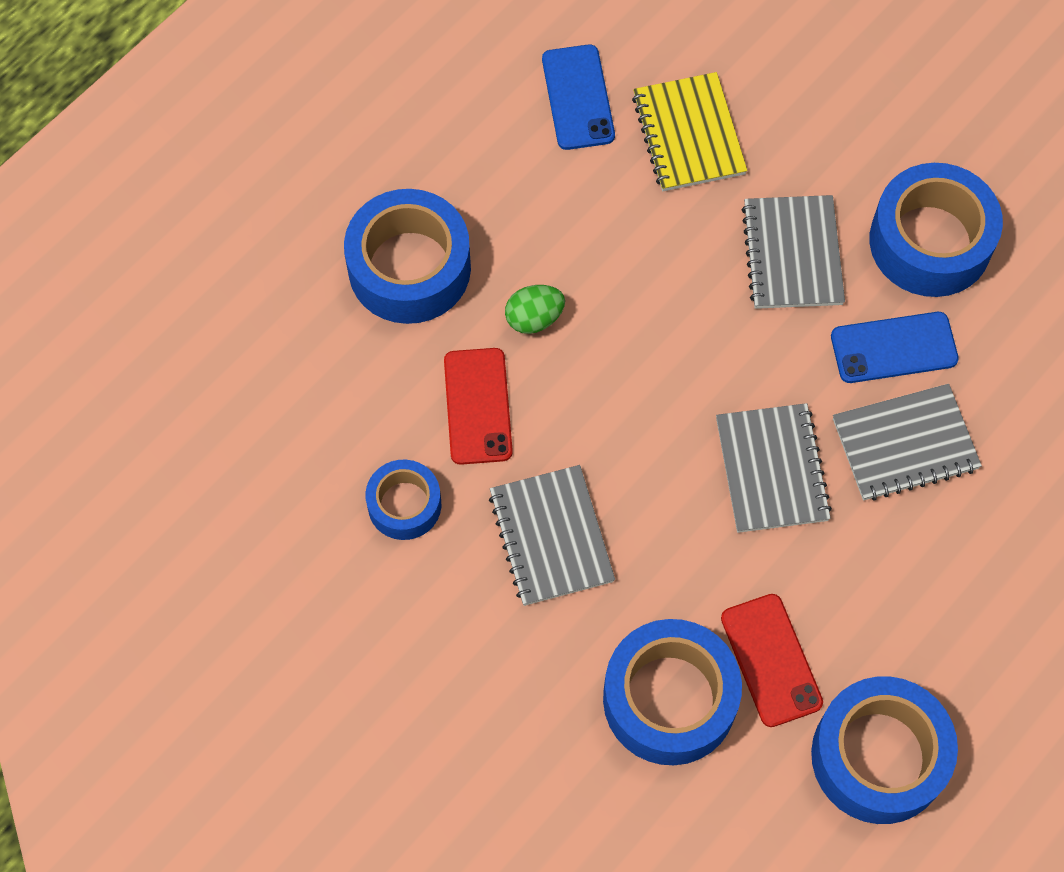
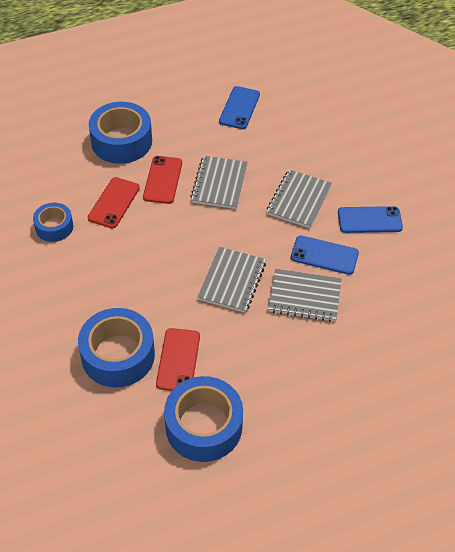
camera: 25 degrees right, 15 degrees down
(534, 318) = (163, 180): green egg -> red phone
(551, 537) = (110, 266): grey notebook -> grey notebook (219, 184)
(688, 134) = (280, 138): yellow notebook -> none
(930, 241) = (369, 220): blue tape -> blue phone

